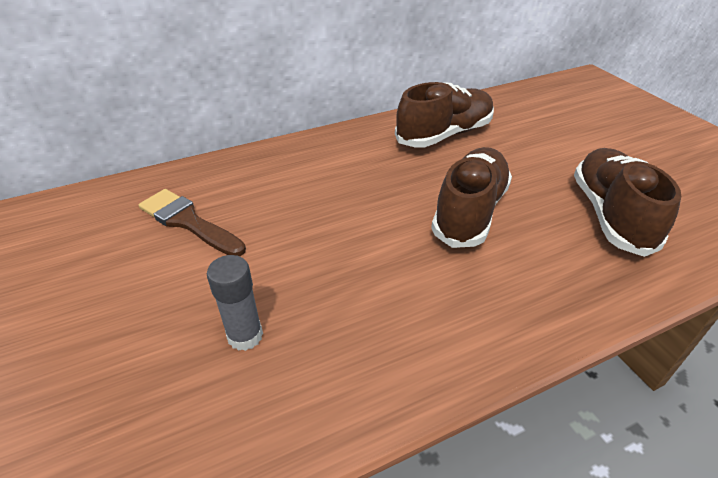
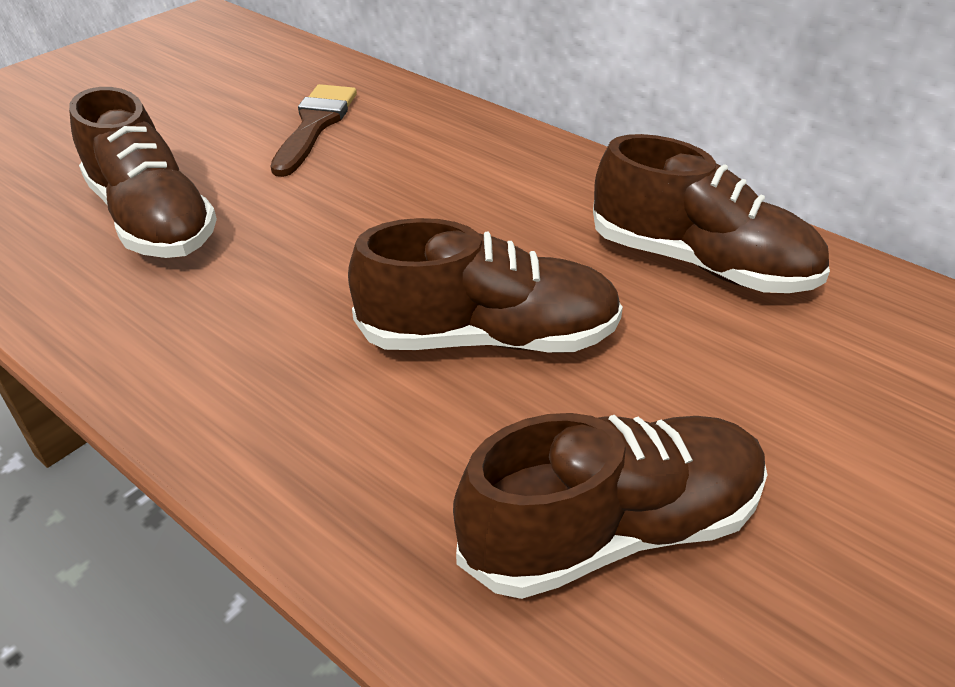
camera: 65 degrees right, 0 degrees up
(245, 336) = (152, 219): grey glue stick -> brown shoe

